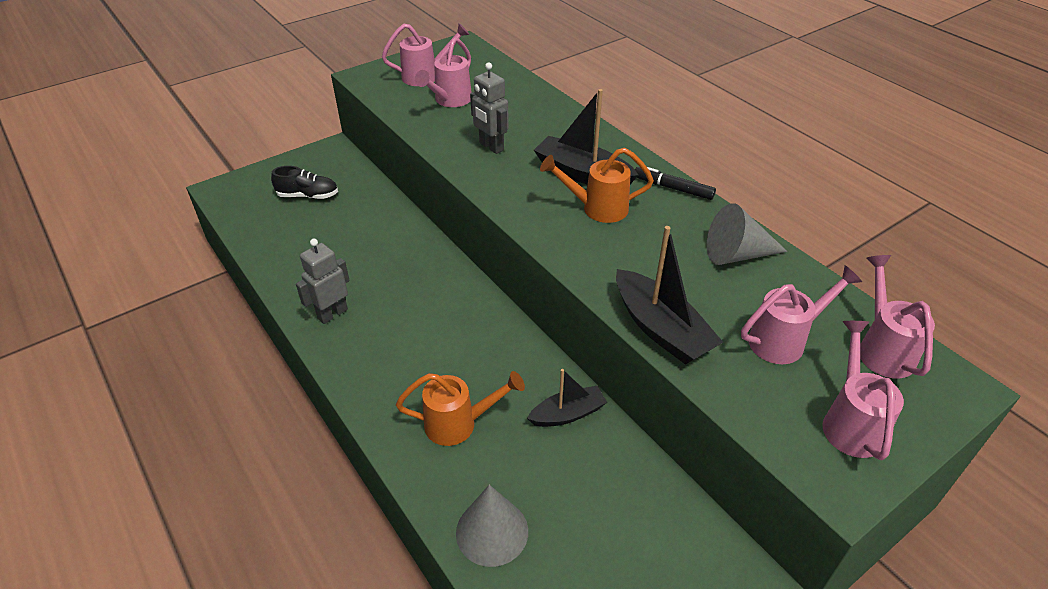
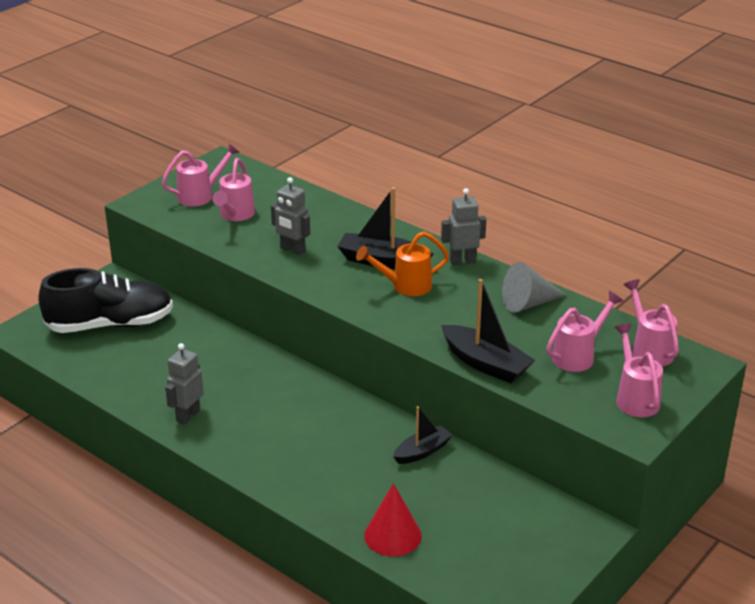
camera: 15 degrees left, 10 degrees down
(308, 195) = (110, 324): black shoe -> black shoe, size x2.03
(459, 424) = (337, 473): orange watering can -> none
(492, 531) = (393, 535): grey cone -> red cone
(673, 188) = (462, 261): black marker -> grey robot

